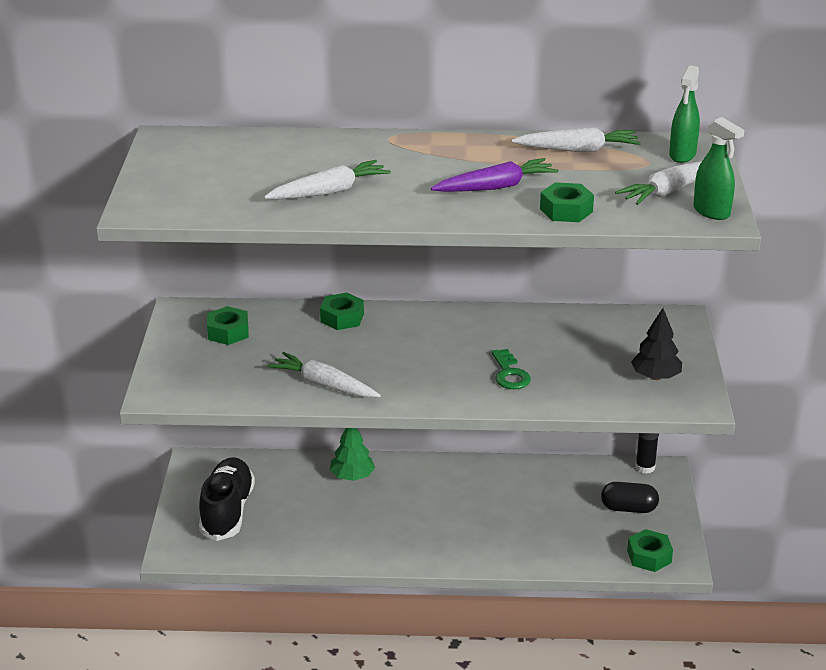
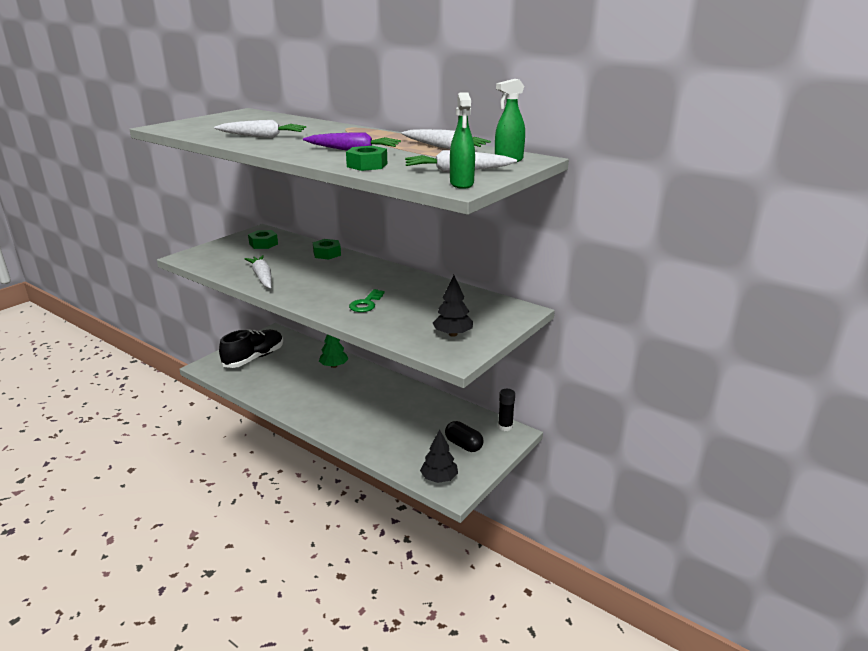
camera: 35 degrees right, 5 degrees down
(649, 556) = (439, 478): green nut -> black tree

